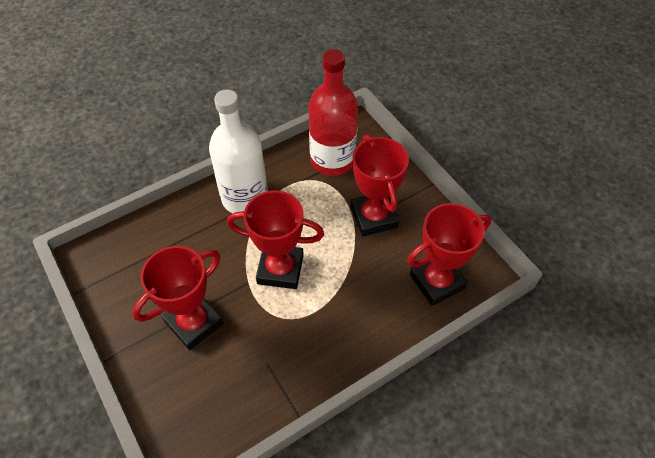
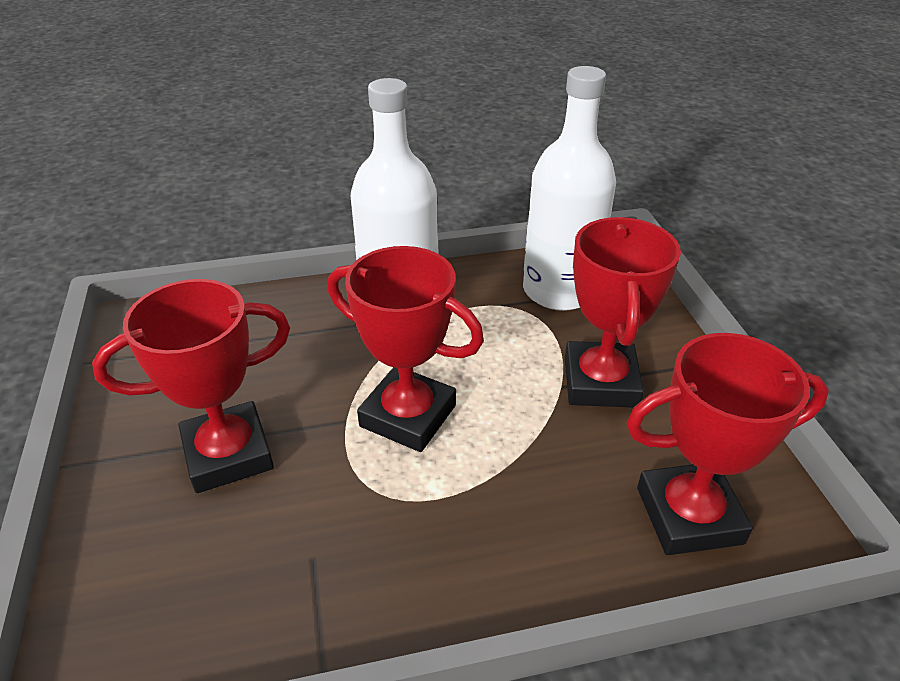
camera: 20 degrees right, 15 degrees down
(332, 160) = (559, 290): red bottle -> white bottle

